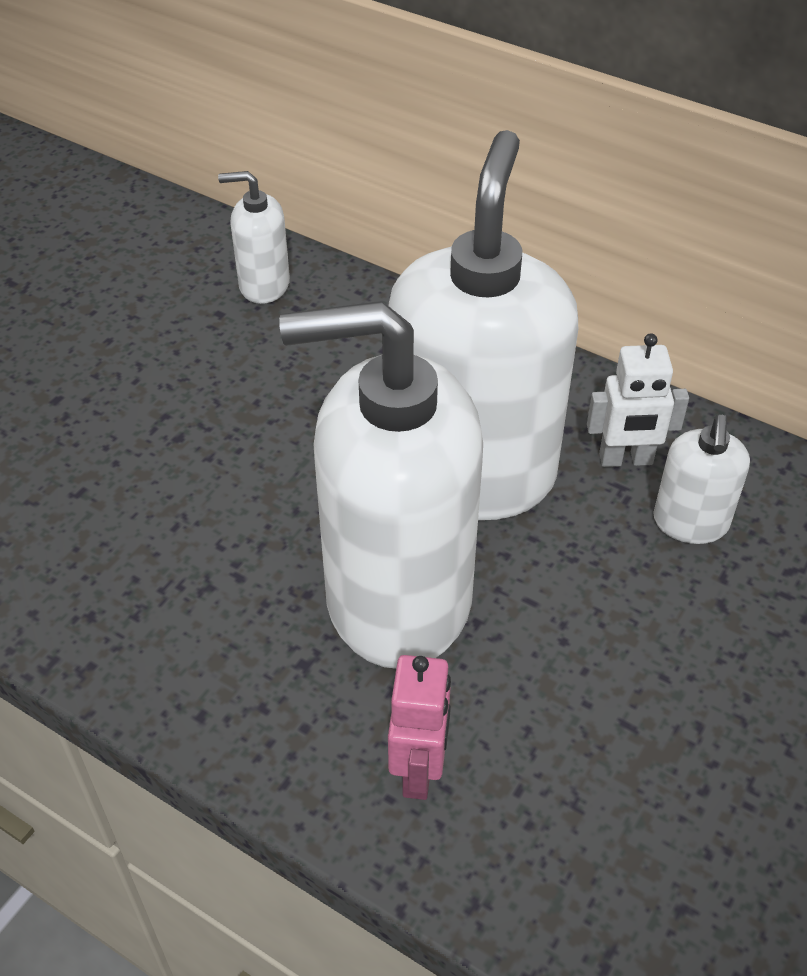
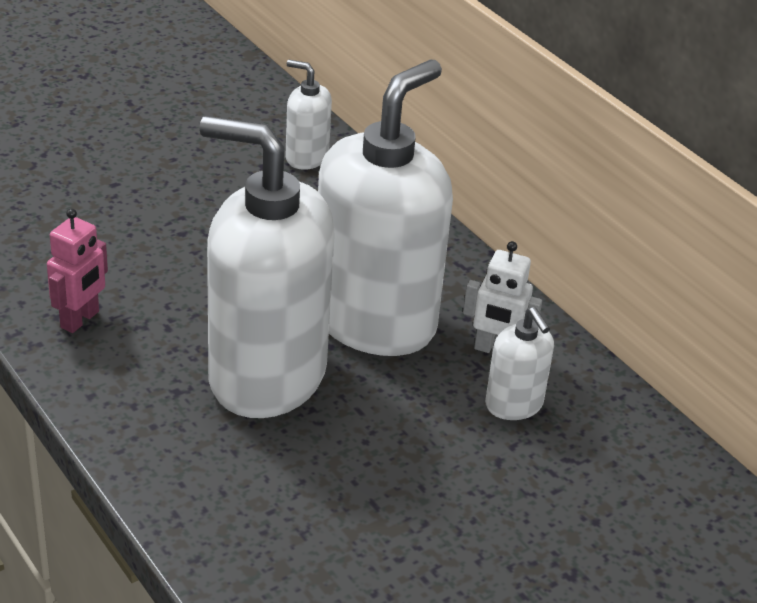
camera: 20 degrees right, 10 degrees down
(419, 770) = (212, 476): pink robot -> pink robot (80, 320)
(690, 523) = (514, 405): white soap dispenser -> white soap dispenser turned 60 degrees counterclockwise

